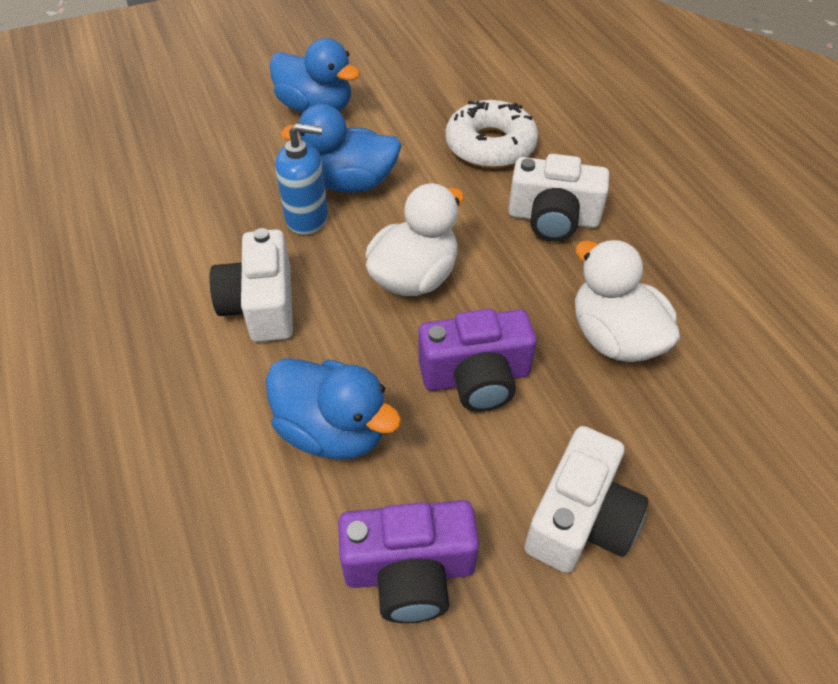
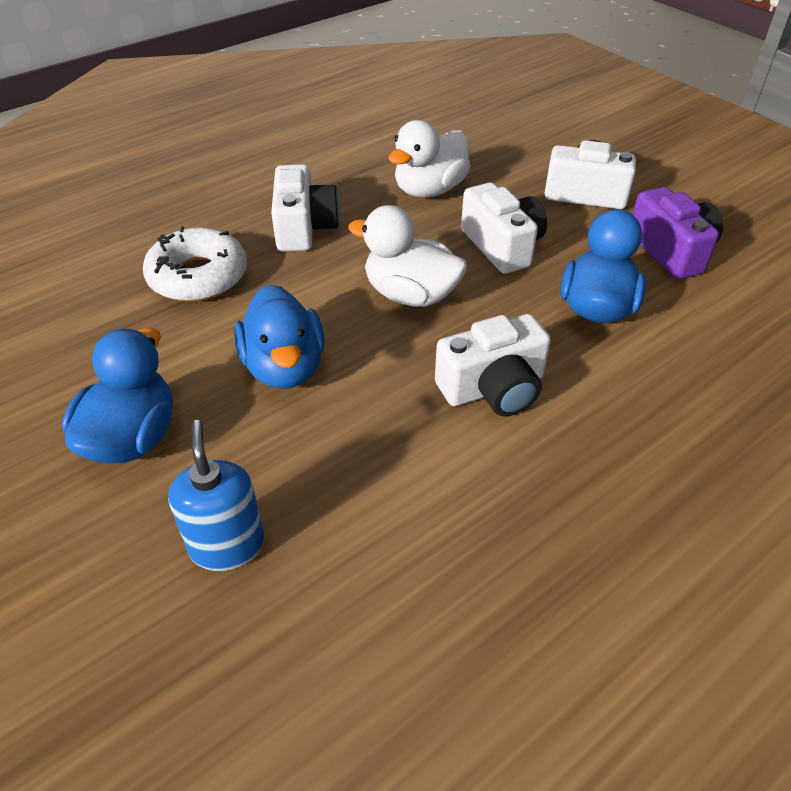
camera: 105 degrees left, 5 degrees down
(307, 218) = (354, 388): blue soap dispenser -> blue soap dispenser (227, 545)
(476, 377) = (502, 246): purple camera -> white camera

